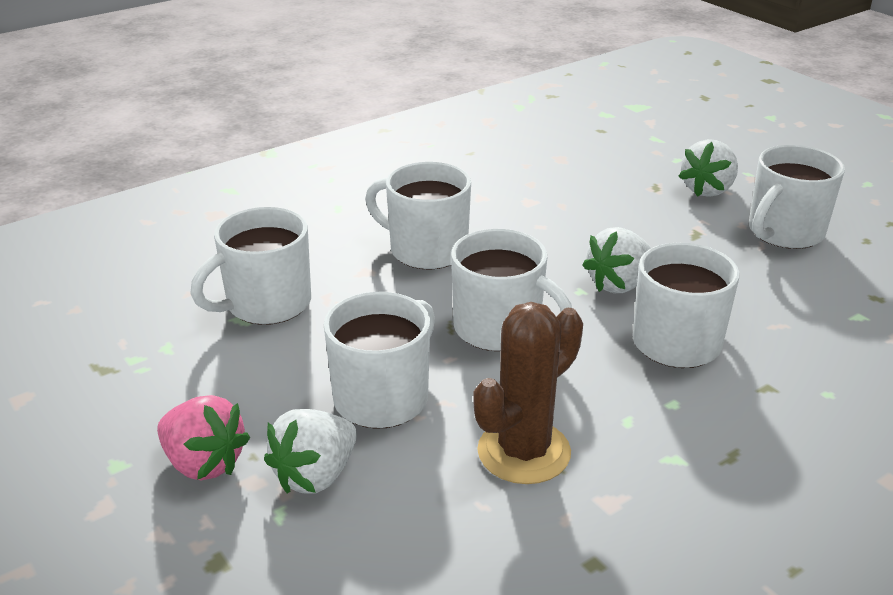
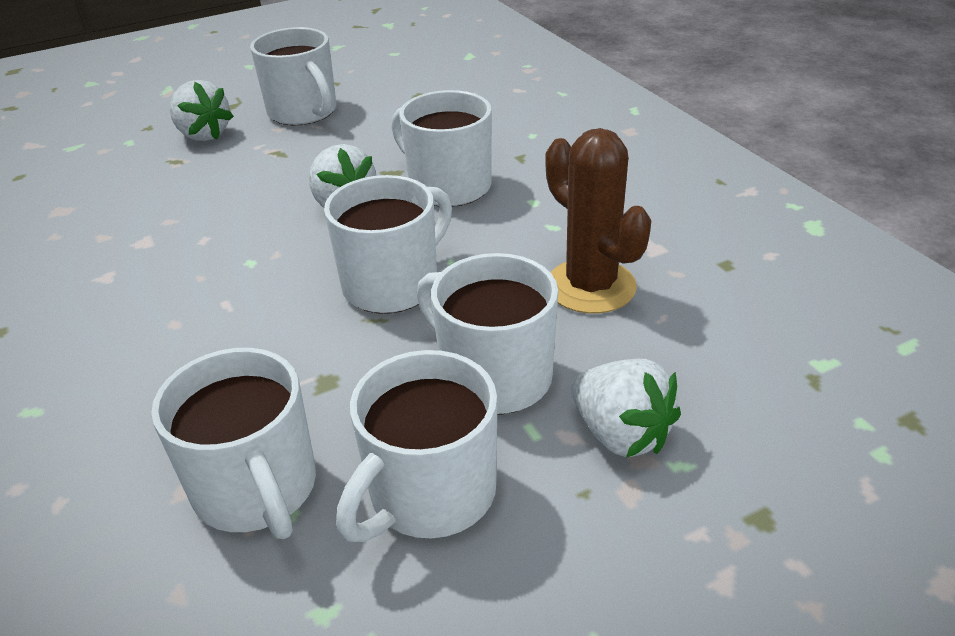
camera: 80 degrees left, 5 degrees up
(204, 463) = (596, 542): pink strawberry -> none
(426, 250) = (203, 328): white mug -> white mug (430, 494)

